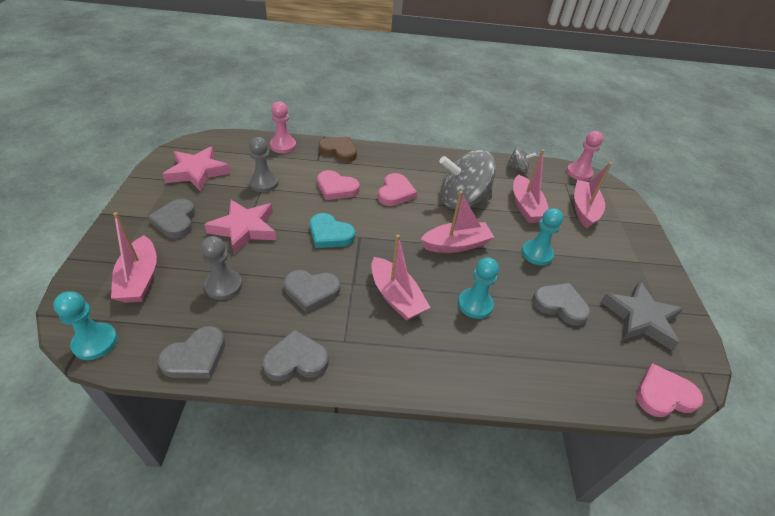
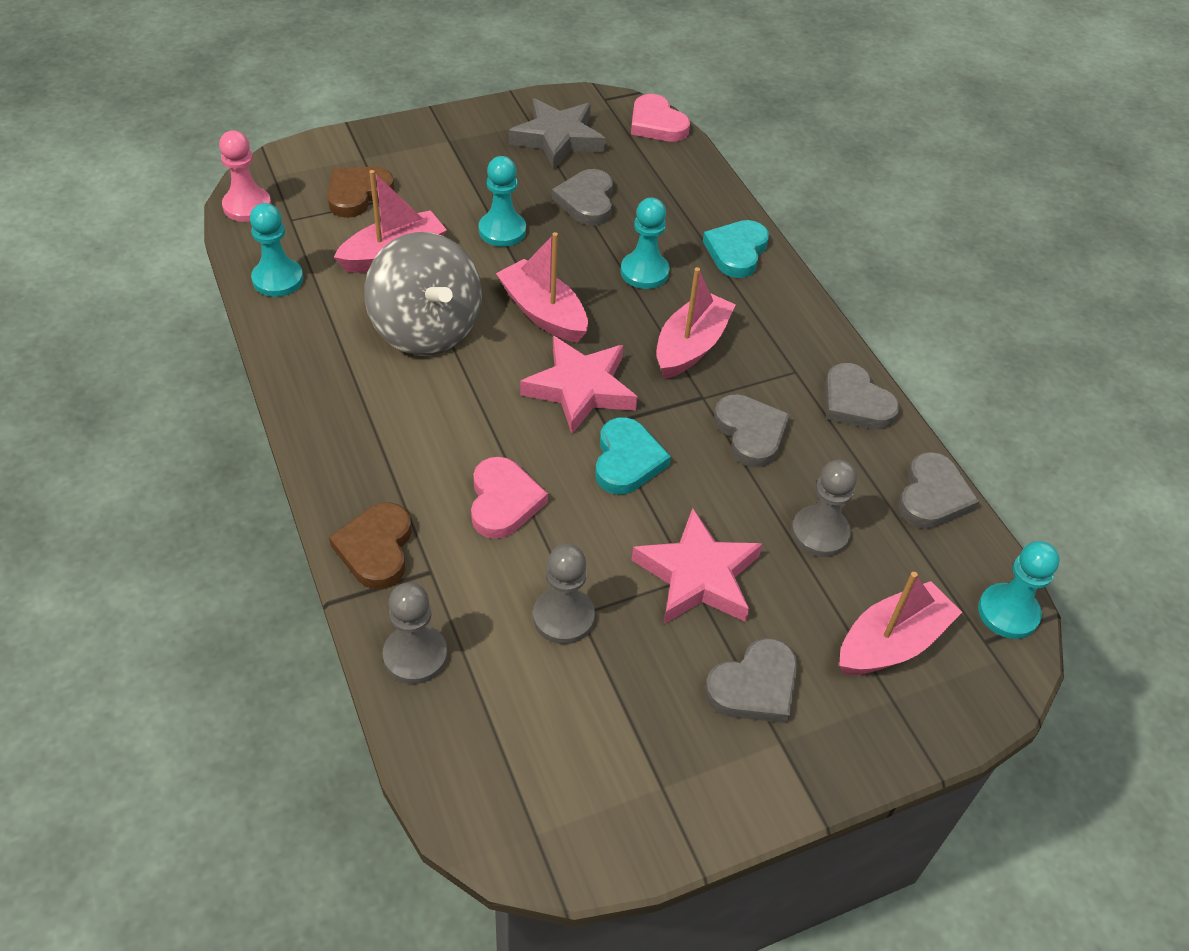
camera: 115 degrees left, 5 degrees up
(196, 357) = (932, 496): grey heart -> grey heart turned 90 degrees clockwise
(197, 172) = (606, 752): pink star -> pink star (580, 389)
(283, 146) = (415, 656): pink pawn -> grey pawn
(395, 193) = (461, 417): pink heart -> none
(479, 369) = (736, 251): none -> turquoise heart
(518, 168) = (278, 279): grey spinning top -> turquoise pawn
(584, 209) = (358, 194): pink boat -> brown heart

